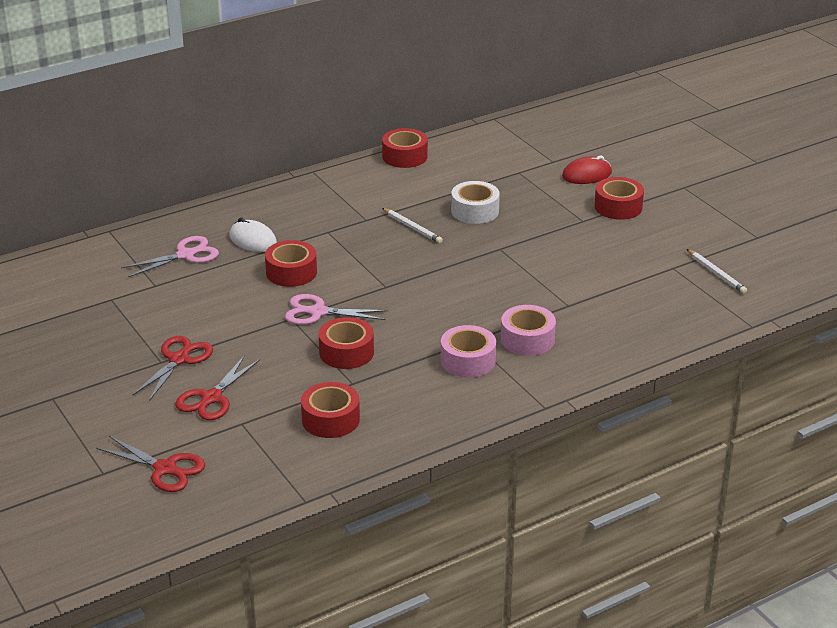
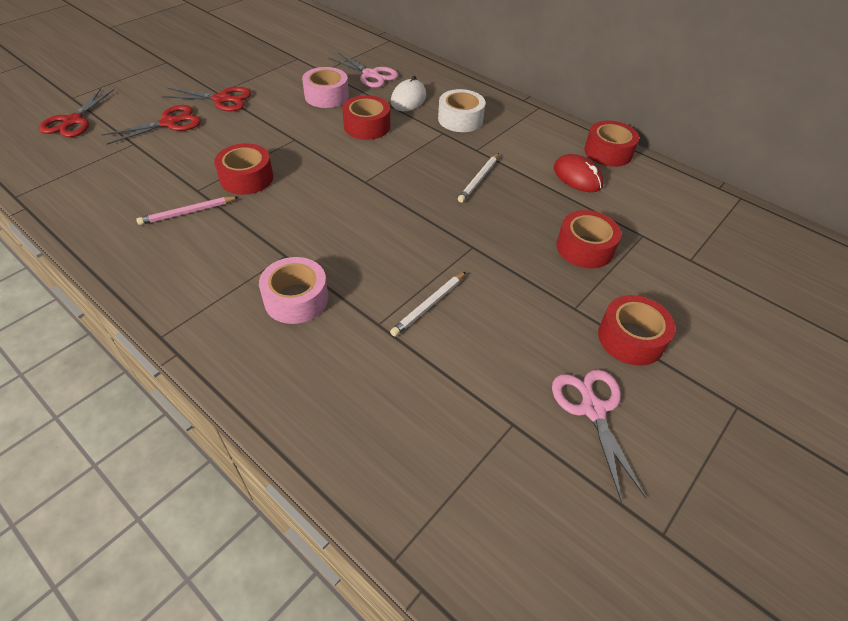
camera: 70 degrees right, 15 degrees up
(211, 398) = (169, 123): red scissors -> red scissors turned 135 degrees clockwise
(318, 312) = (308, 151): pink scissors -> pink scissors (592, 409)
(330, 419) = (138, 188): red tape -> red tape (584, 248)
(386, 390) = (187, 212): none -> pink pencil
(468, 360) = (246, 258): pink tape -> pink tape (326, 96)
(475, 211) = (537, 215): white tape -> white tape (460, 119)
(586, 175) = (684, 295): red mouse -> red mouse (577, 177)
(716, 273) = (524, 485): white pencil -> white pencil (429, 305)

